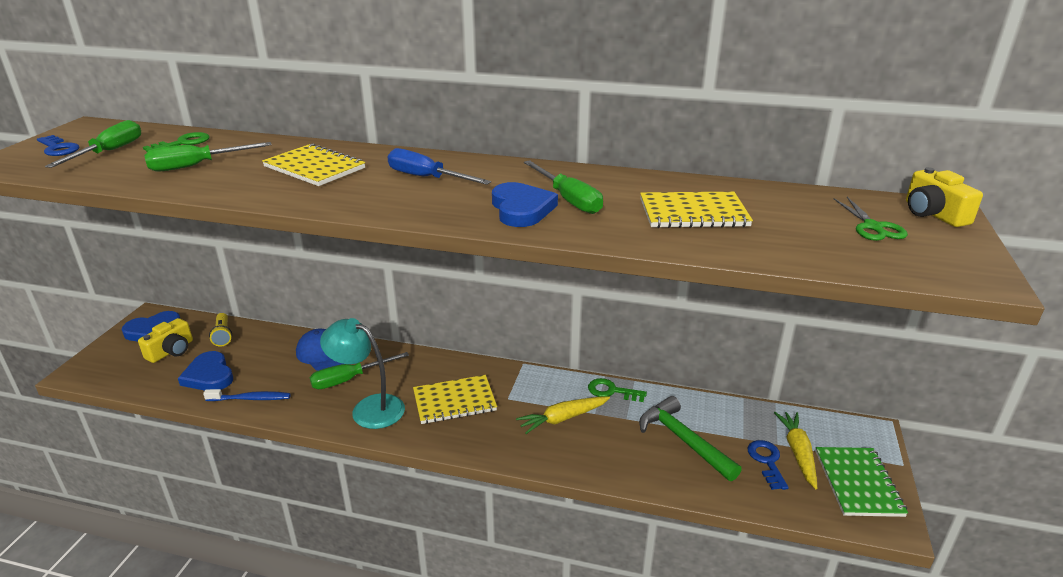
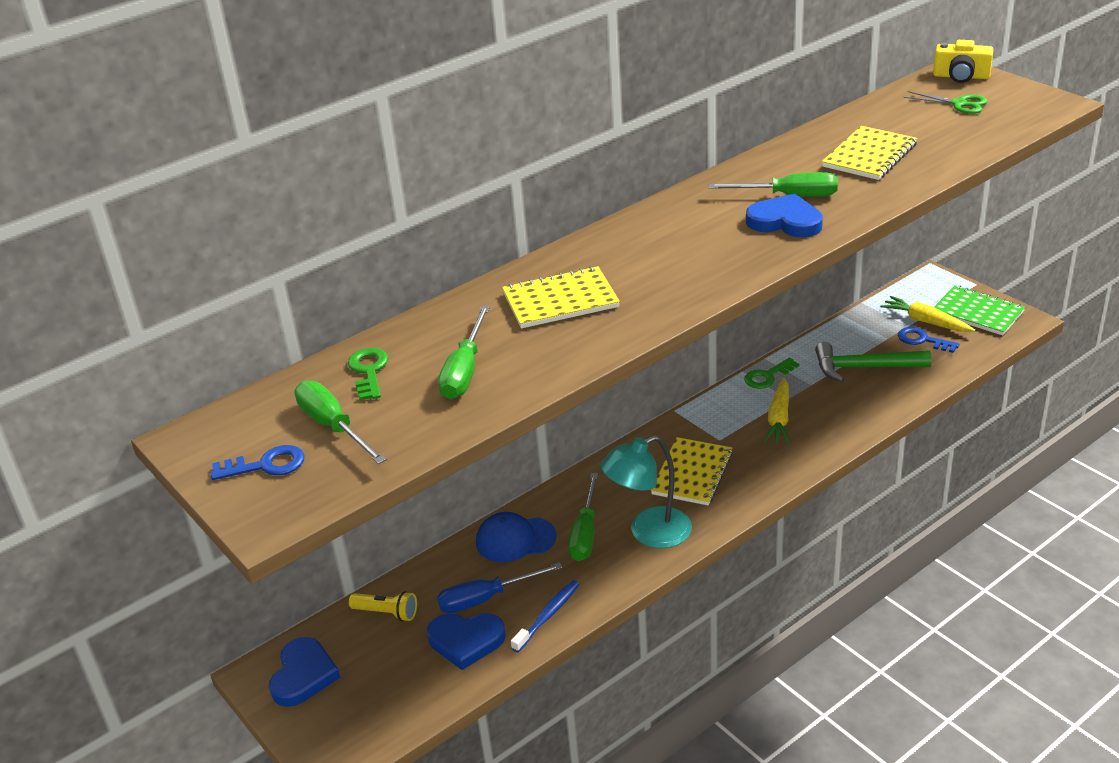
camera: 50 degrees left, 5 degrees up
(171, 351) = (374, 665): yellow camera -> none
(426, 178) = (662, 247): blue screwdriver -> blue screwdriver (486, 598)

